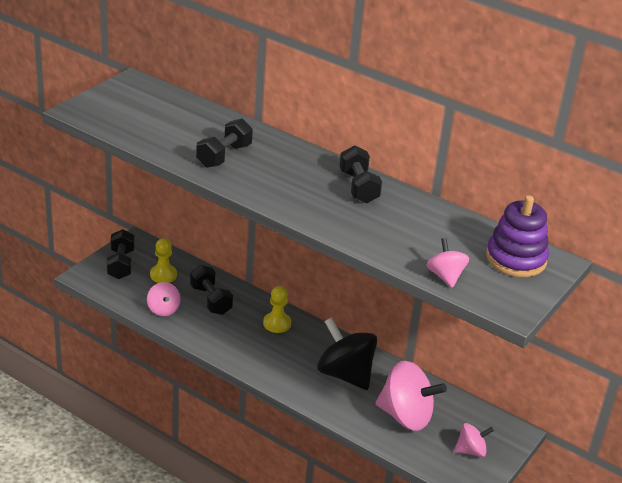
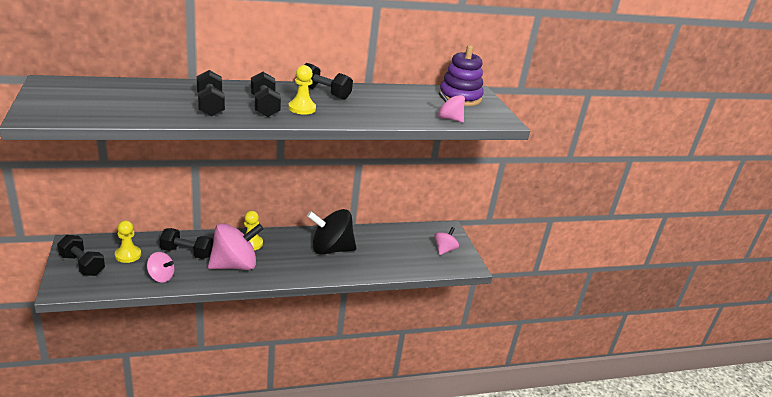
camera: 50 degrees left, 5 degrees down
(271, 177) = (265, 106): none -> black dumbbell
(303, 194) = (302, 108): none -> yellow pawn
(406, 416) = (392, 252): pink spinning top -> pink spinning top (235, 265)

